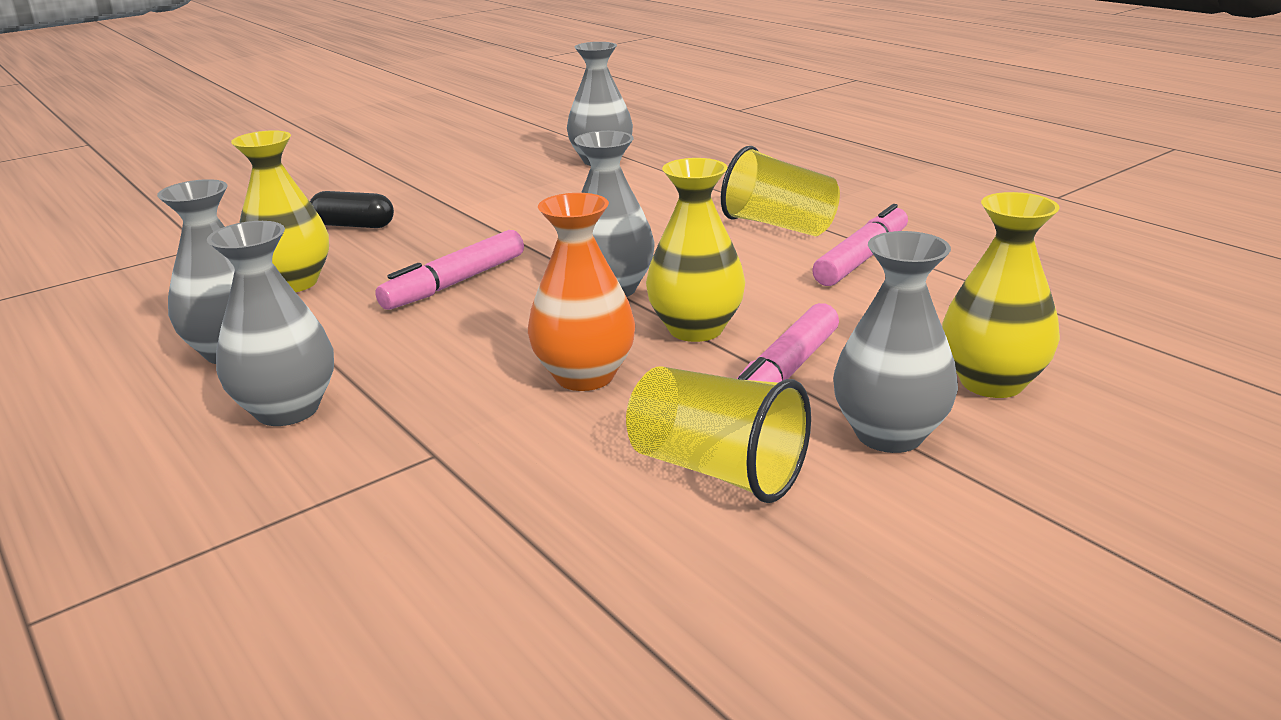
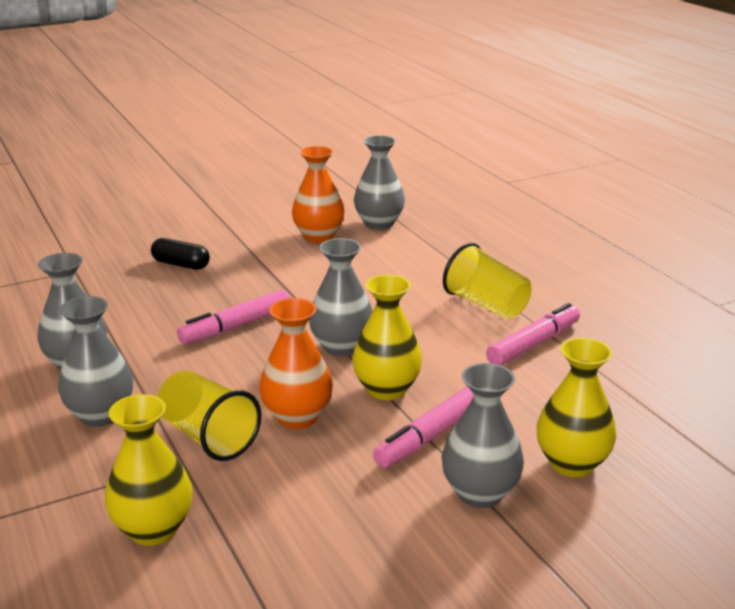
camera: 10 degrees right, 0 degrees up
(292, 283) = (127, 311): yellow vase -> yellow vase (153, 529)
(529, 180) = (318, 236): none -> orange vase
(716, 469) = (355, 501): yellow cup -> yellow cup (208, 437)

